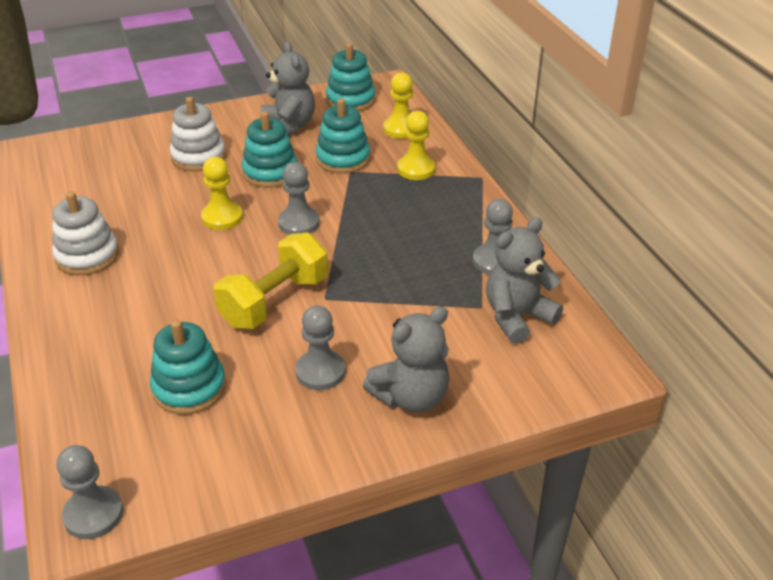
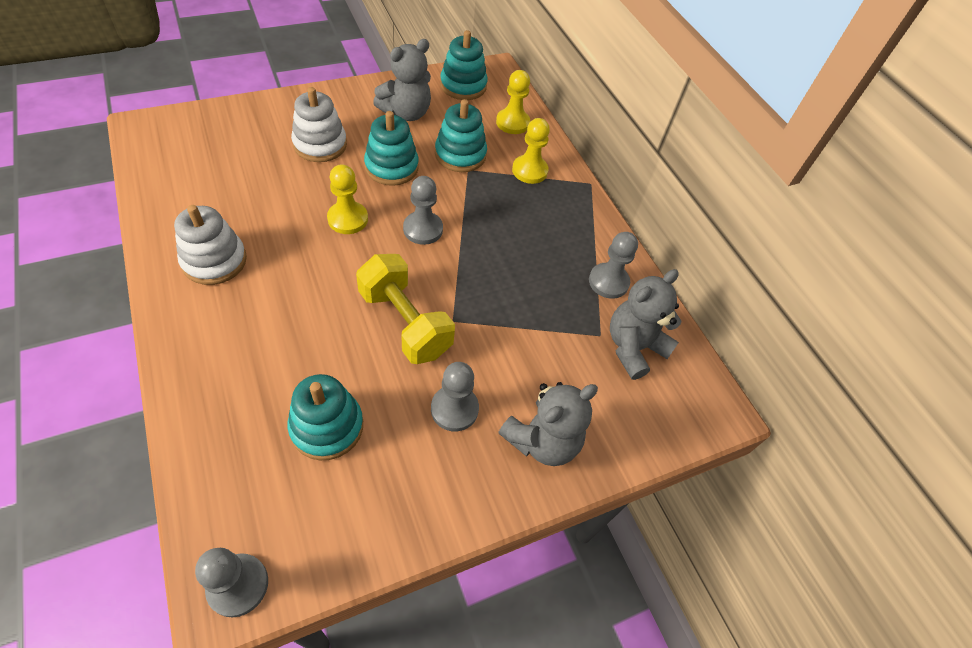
camera: 10 degrees left, 15 degrees up
(274, 301) = (405, 323): yellow dumbbell -> yellow dumbbell turned 75 degrees counterclockwise
(289, 126) = (406, 113): grey teddy bear -> grey teddy bear turned 75 degrees clockwise

